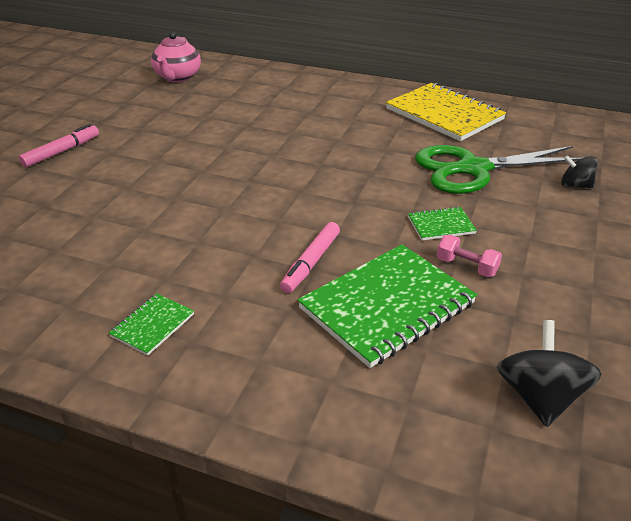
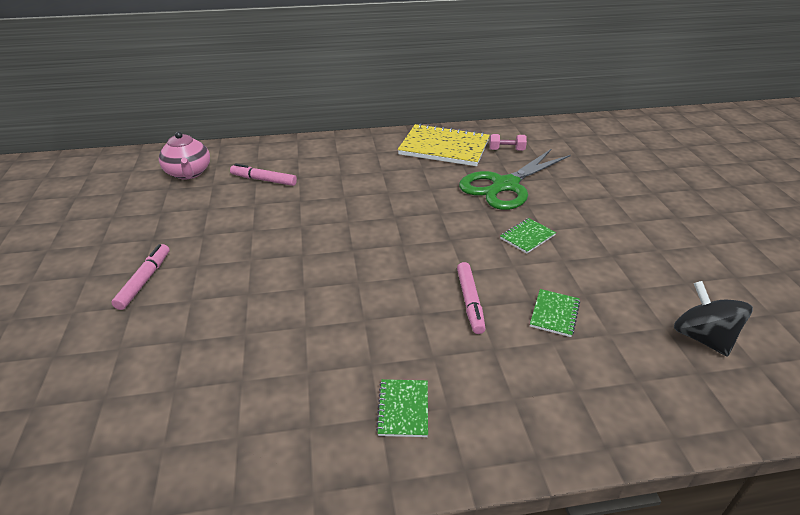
camera: 30 degrees left, 0 degrees up
(234, 99) = (264, 180): none -> pink marker
(387, 306) = (554, 314): green notebook -> green notebook, size x0.46
(466, 266) = (573, 262): pink dumbbell -> pink dumbbell (506, 150)
(575, 185) = (578, 177): black spinning top -> none

